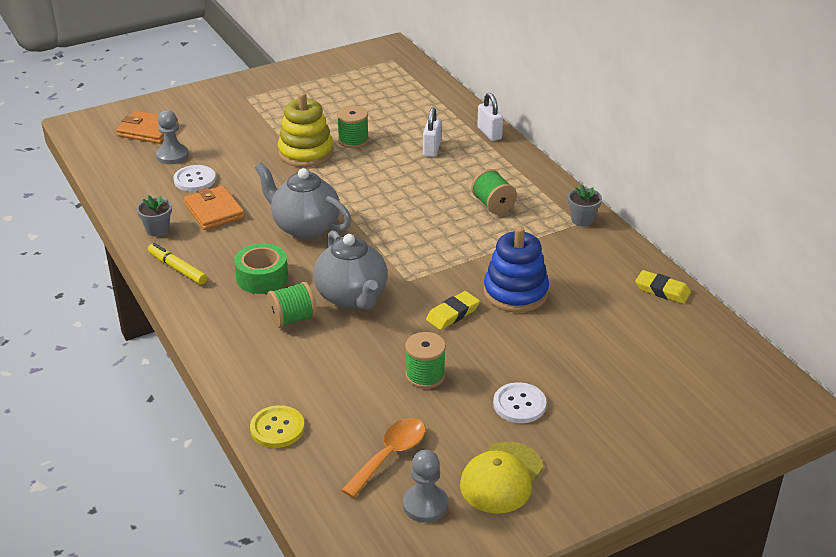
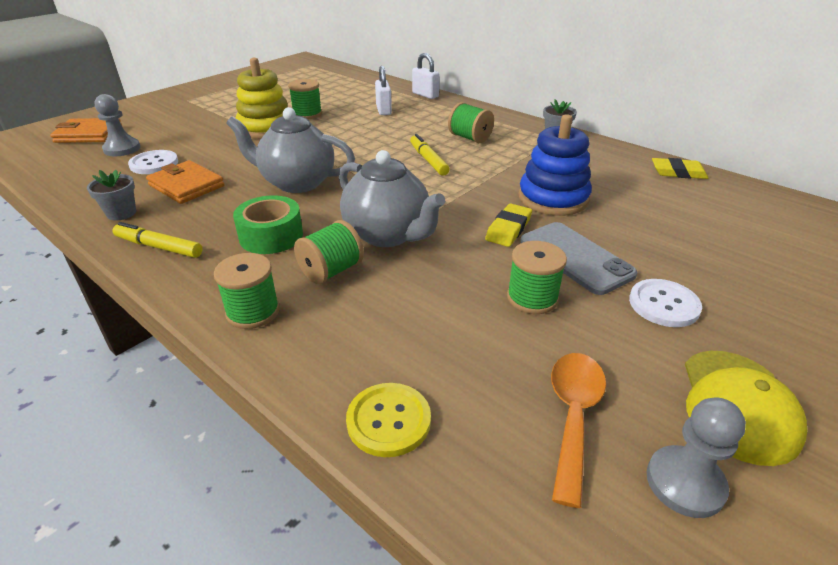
camera: 20 degrees left, 0 degrees up
(225, 337) = (253, 311): none -> green spool
(434, 225) = (428, 160): none -> yellow marker
(486, 352) = (575, 257): none -> grey phone

